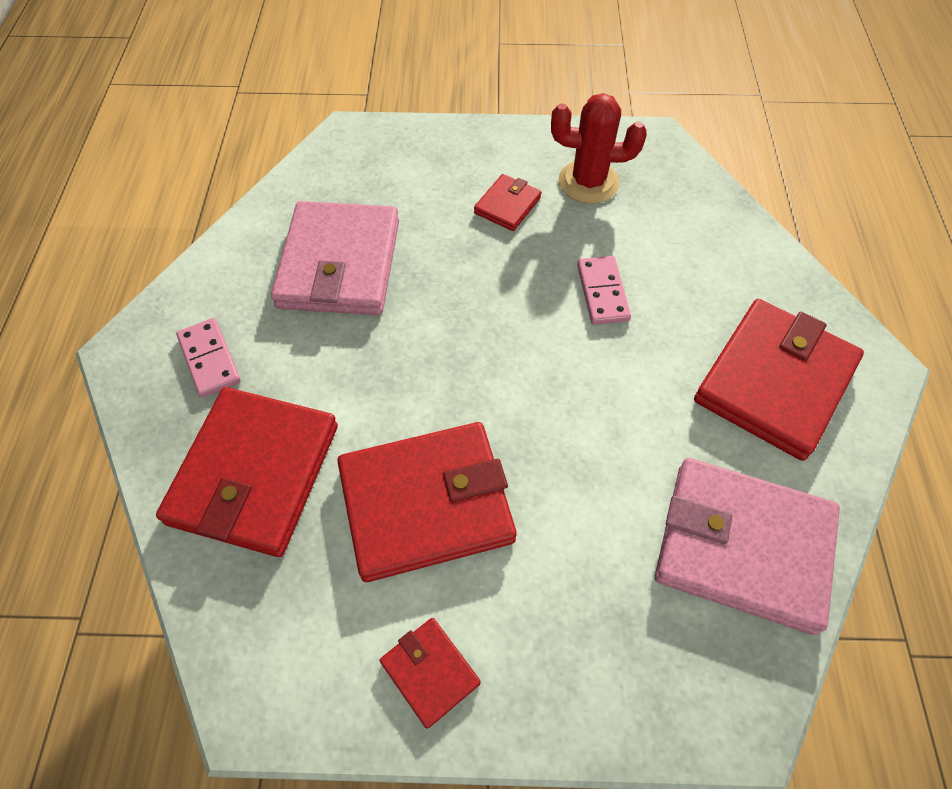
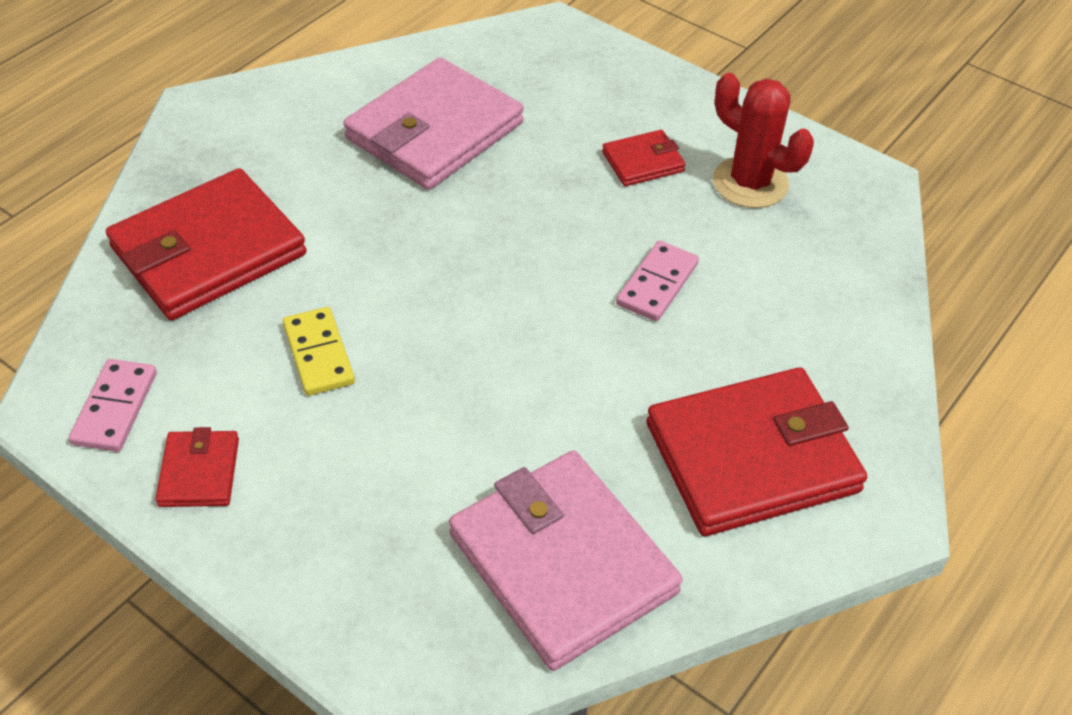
camera: 35 degrees right, 10 degrees down
(210, 359) = (256, 148): pink domino -> pink domino (115, 408)
(426, 503) = (319, 354): red wallet -> yellow domino

